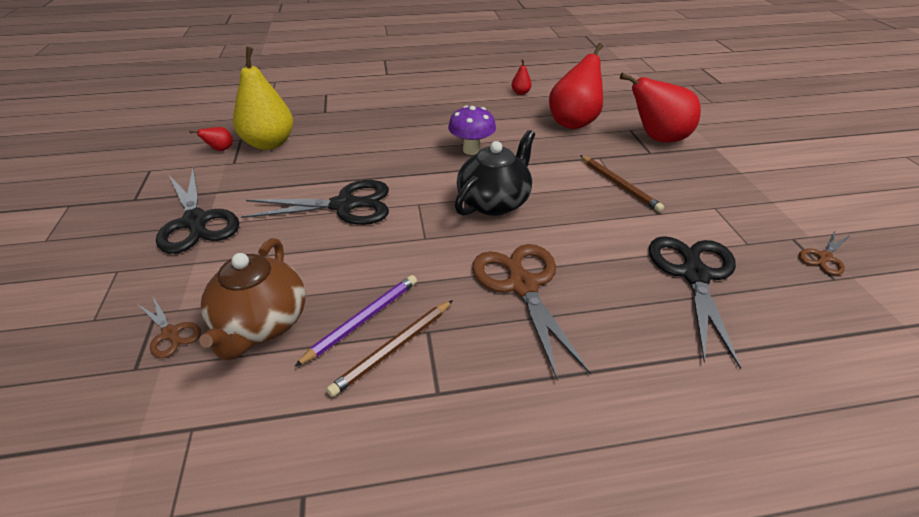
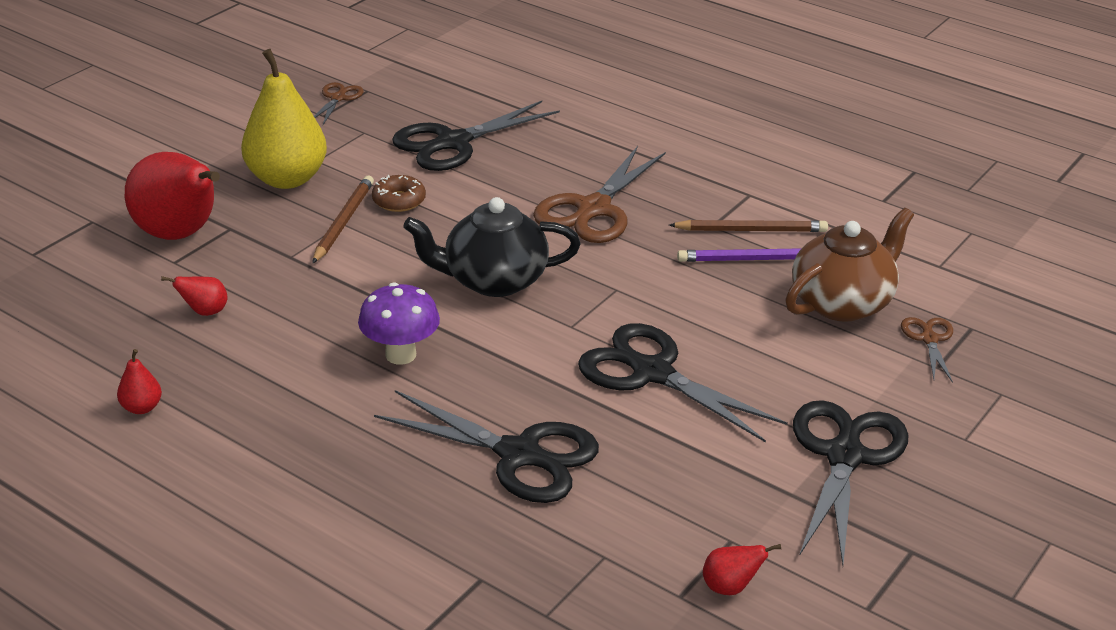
camera: 135 degrees left, 5 degrees down
(269, 143) = (644, 551): yellow pear -> yellow pear (287, 179)
(362, 145) = (519, 455): none -> black scissors
(574, 122) = (204, 312): red pear -> red pear, size x0.42
(625, 213) = (399, 200): none -> brown donut
(824, 257) = (338, 98): brown scissors -> brown scissors turned 75 degrees counterclockwise

